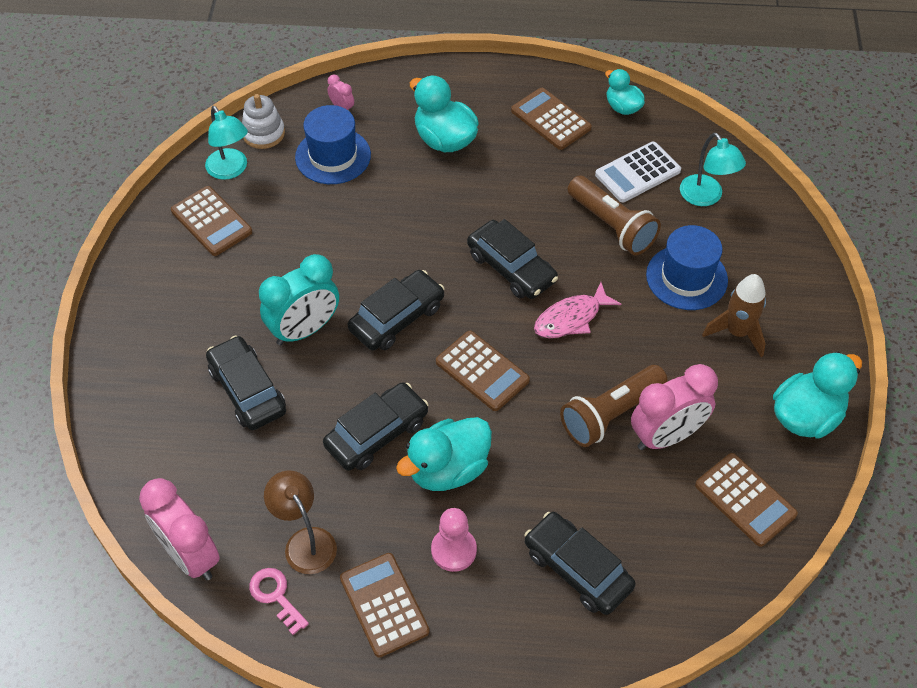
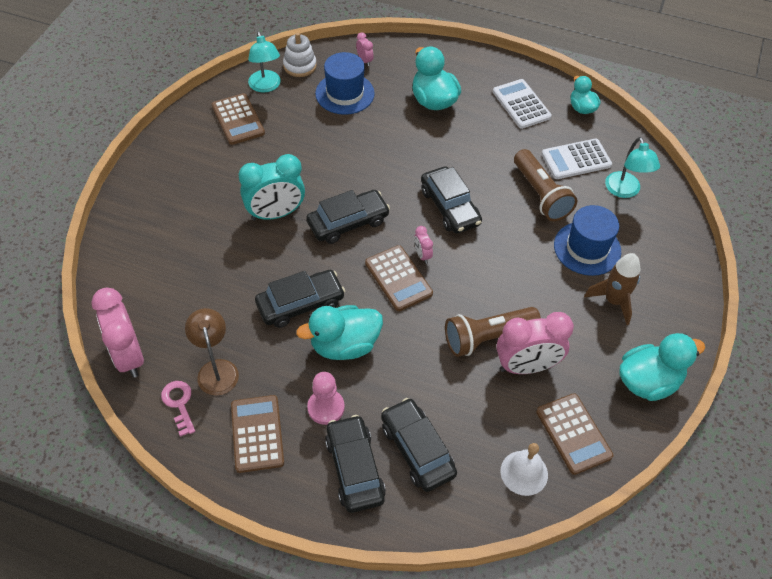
camera: 15 degrees right, 0 degrees up
(247, 390) = (217, 247): black car -> black car (355, 468)
(500, 335) = (422, 255): none -> pink clock
(550, 119) = (521, 104): brown calculator -> white calculator
(571, 318) = (483, 256): pink fish -> none
(706, 560) = (524, 472): none -> white bell

